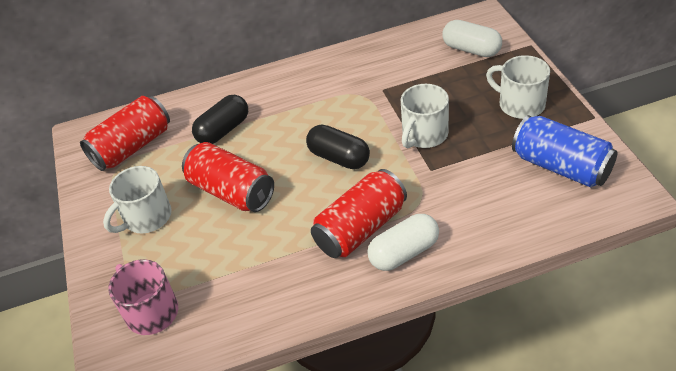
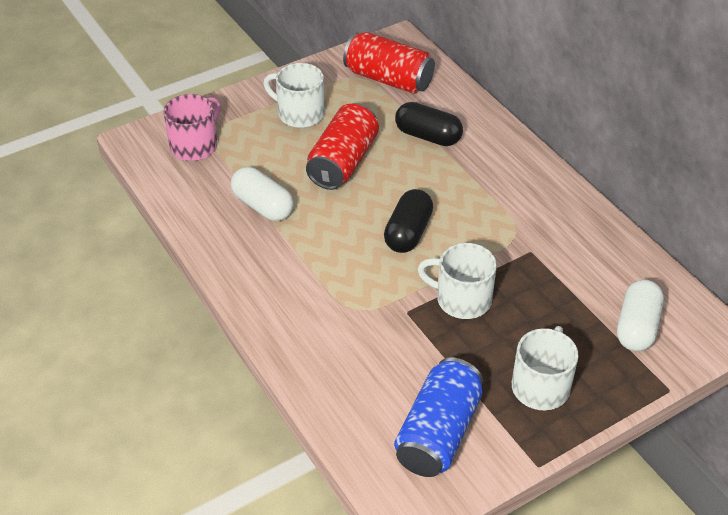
camera: 70 degrees right, 0 degrees up
(360, 228) = (311, 266): red can -> none
(404, 252) = (284, 305): white capsule -> white capsule (263, 206)

